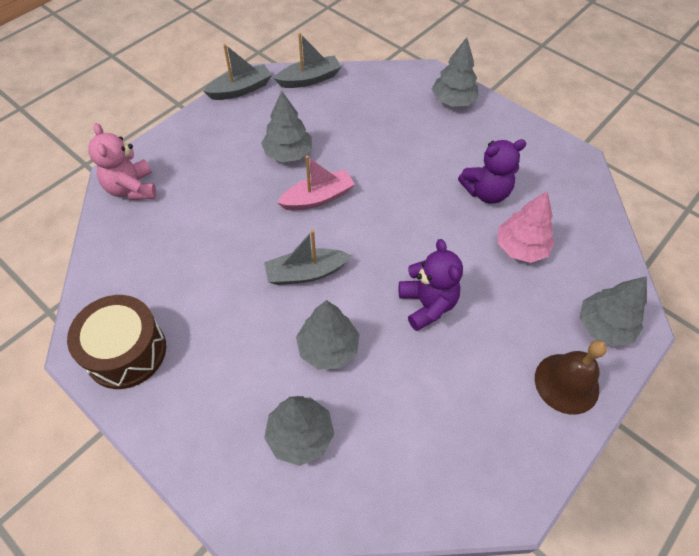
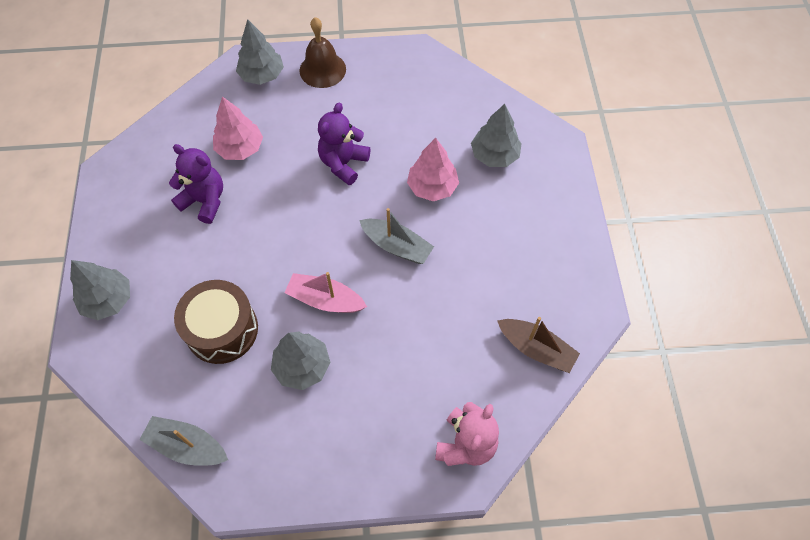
camera: 135 degrees left, 5 degrees up
(120, 282) = (536, 349): none -> brown boat
(126, 351) = (566, 287): brown drum -> brown drum (222, 329)
(240, 89) = (263, 494): grey boat -> none
(328, 348) = (432, 187): grey tree -> pink tree

